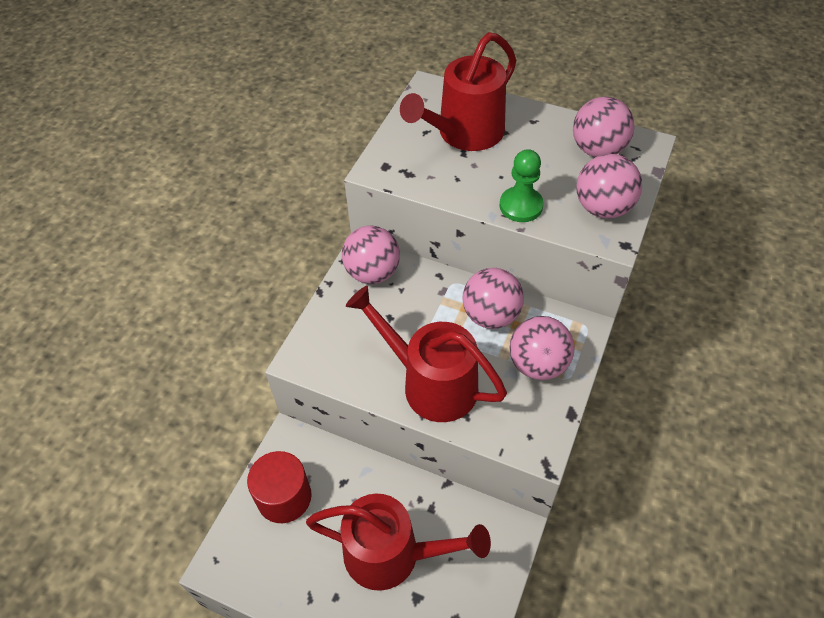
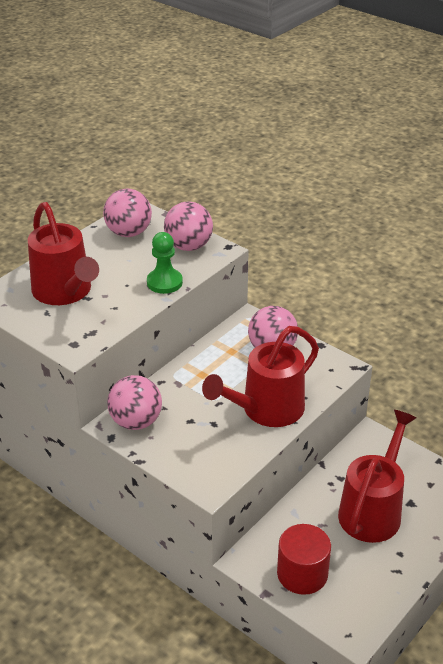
camera: 75 degrees left, 15 degrees down
(490, 315) = (216, 362): pink ball -> none

